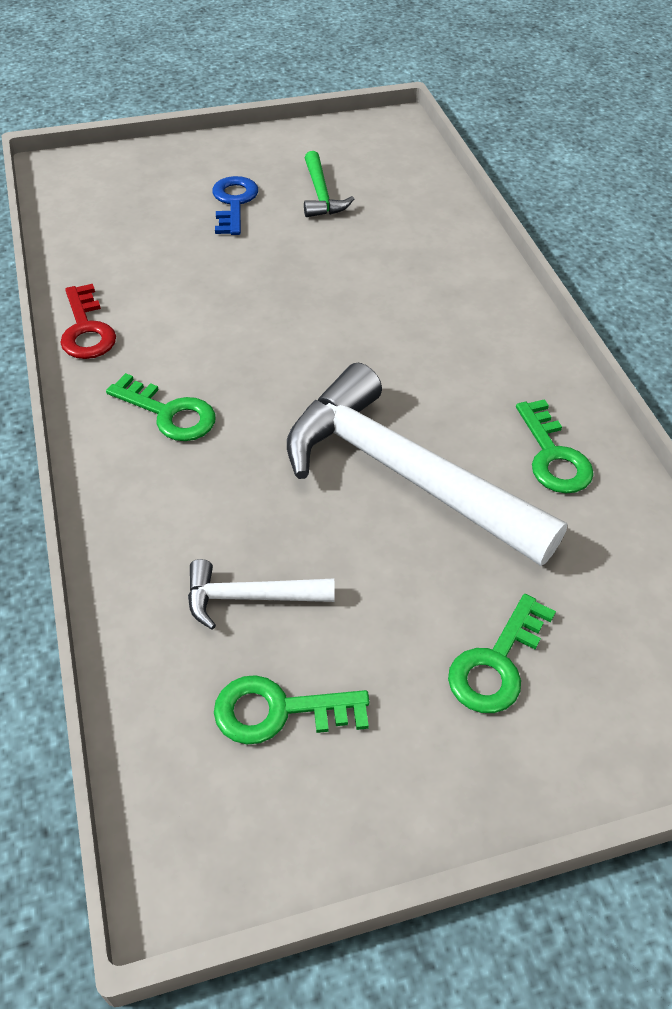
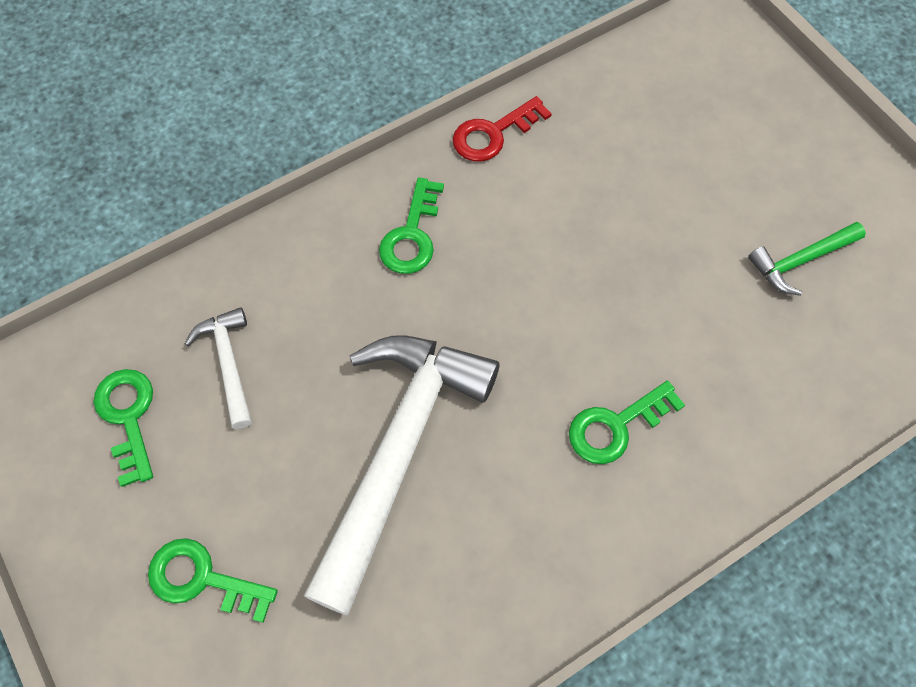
camera: 75 degrees right, 15 degrees up
(234, 202) = (741, 183): blue key -> none
(553, 456) = (466, 593): green key -> green key (616, 426)

